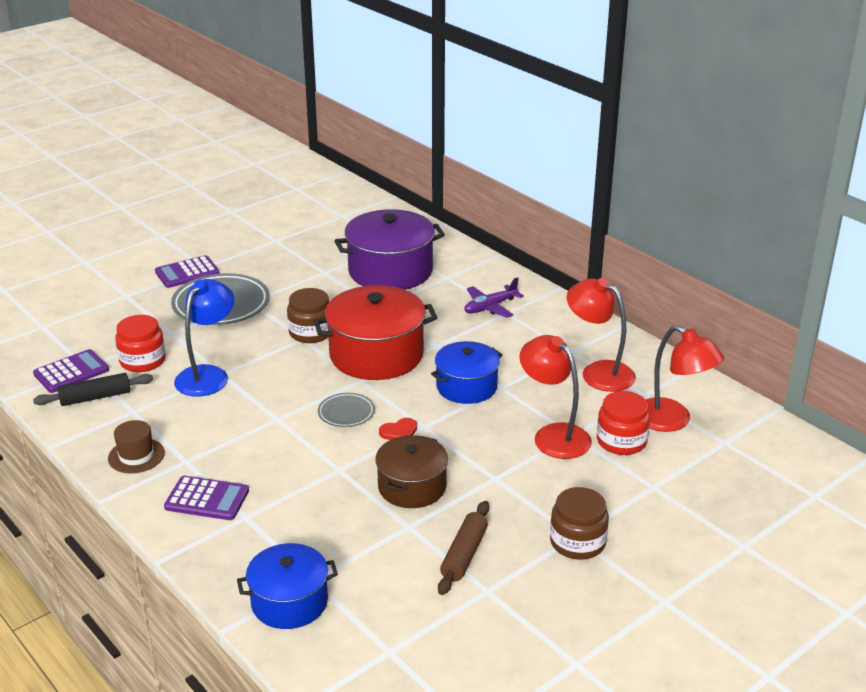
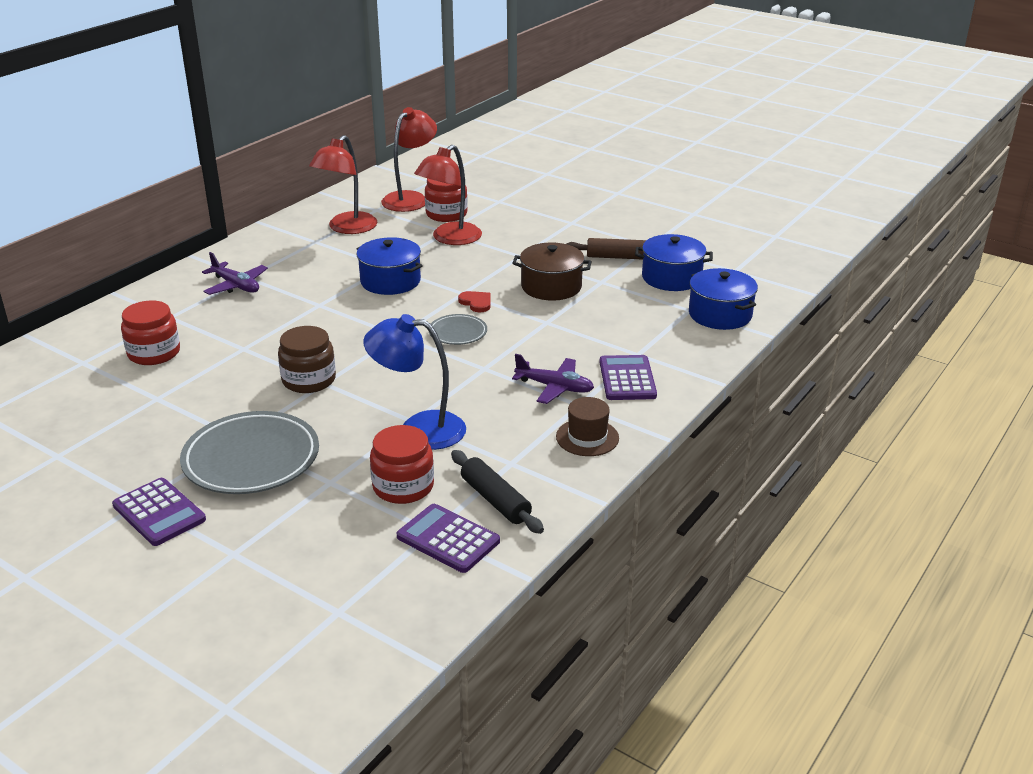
camera: 105 degrees left, 0 degrees up
(221, 452) = (554, 387): none -> purple plane
(376, 355) = (346, 333): red pot -> none
(390, 271) = (154, 353): purple pot -> red jar
(394, 586) = (671, 278): none -> blue pot
(577, 542) = (577, 221): brown jar -> none

